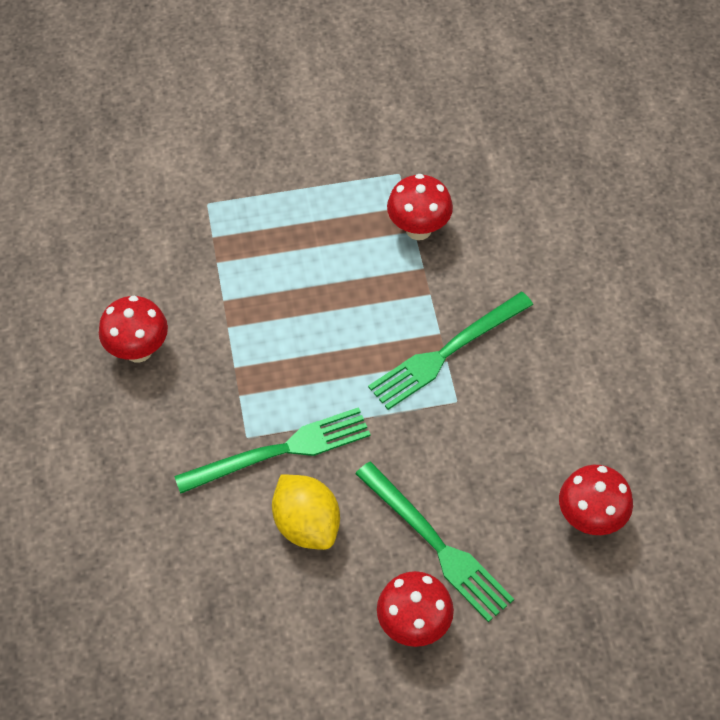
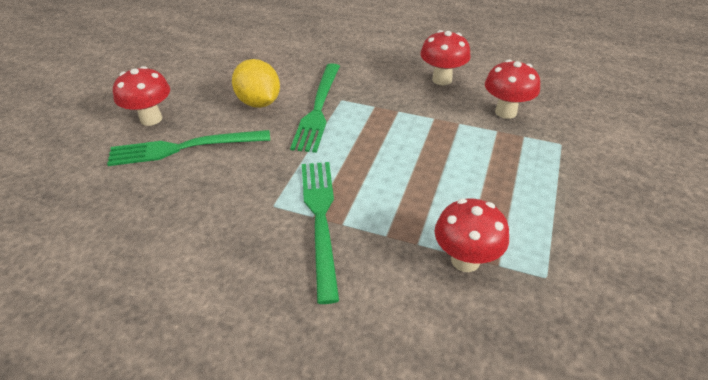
camera: 120 degrees right, 15 degrees down
(307, 524) = (259, 102): yellow lemon -> yellow lemon turned 60 degrees clockwise
(590, 519) = (102, 235): red mushroom -> red mushroom (505, 112)

